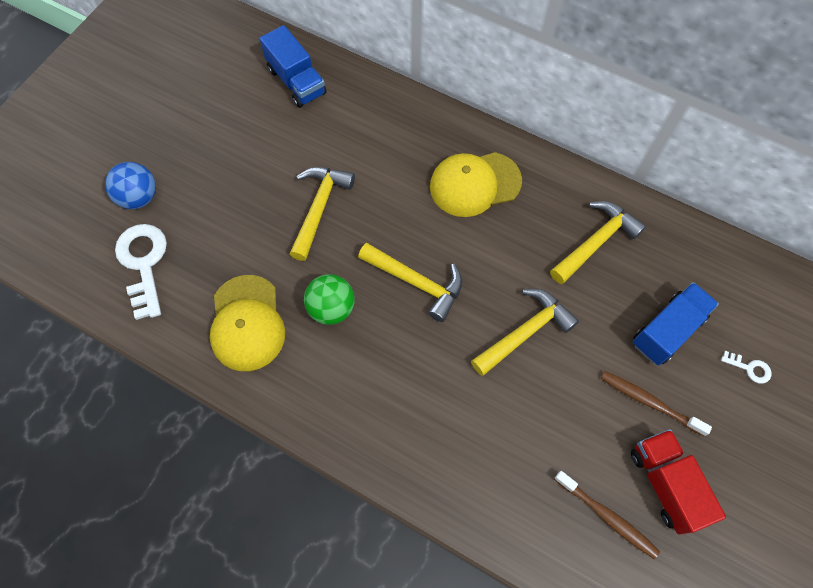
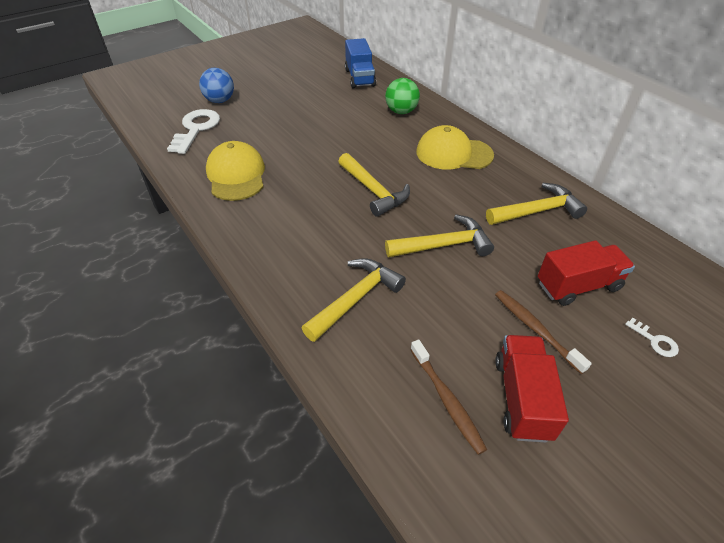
camera: 25 degrees right, 20 degrees down
(247, 323) = (236, 175): yellow cap -> yellow cap turned 150 degrees clockwise
(319, 208) = (330, 135): yellow hammer -> yellow hammer (355, 299)
(331, 308) = (300, 185): green ball -> green ball (401, 111)
(667, 330) = (578, 286): blue truck -> red truck

